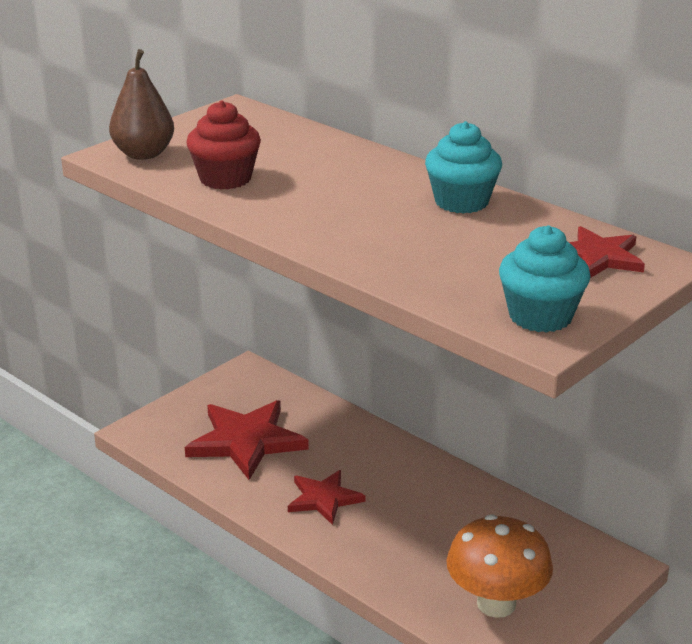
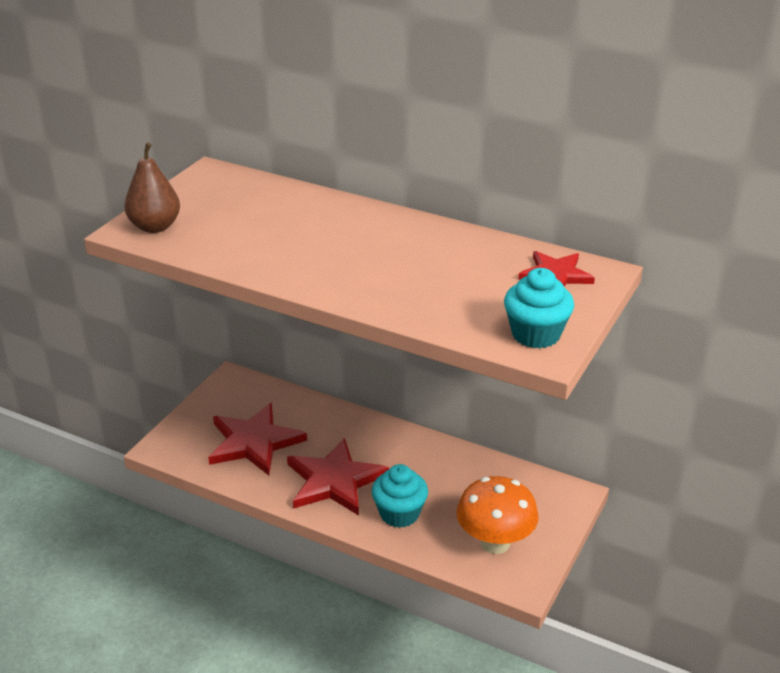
camera: 15 degrees left, 5 degrees up
(225, 179) = (235, 242): red cupcake -> none
(324, 499) = (334, 480): red star -> red star, size x1.65
(461, 202) = (433, 239): turquoise cupcake -> turquoise cupcake (399, 514)

